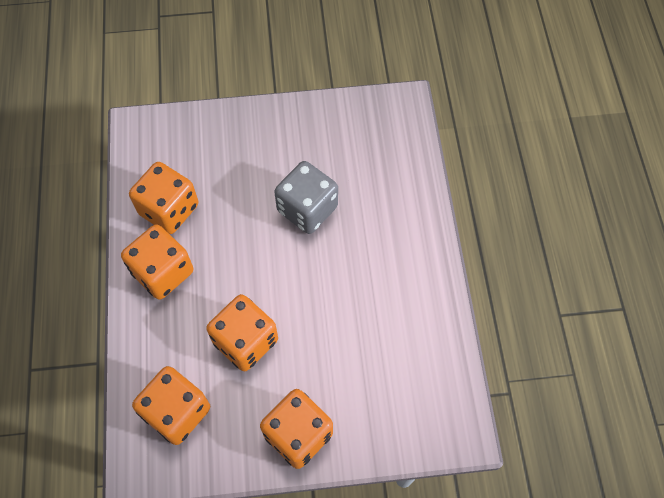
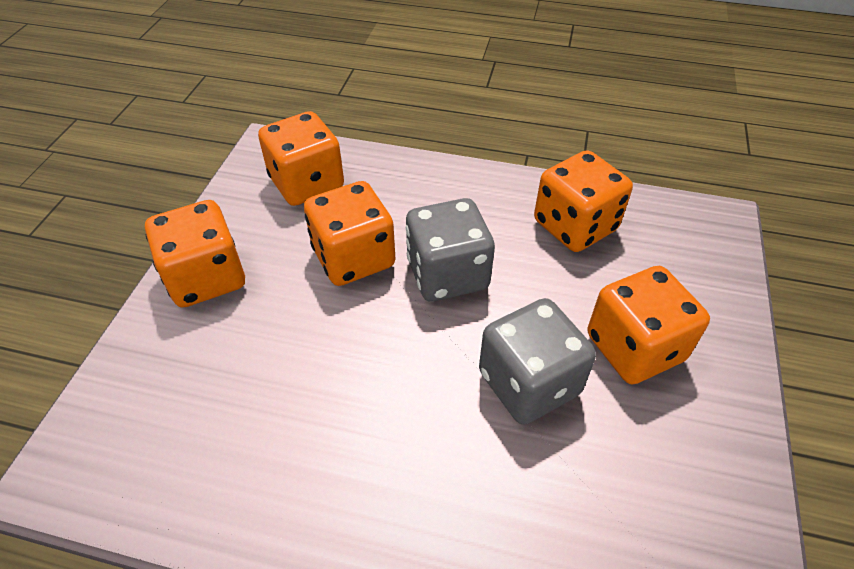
camera: 110 degrees right, 15 degrees down
(163, 272) = (484, 204): orange dice -> orange dice (634, 348)
(240, 276) = (447, 274): none -> grey dice

